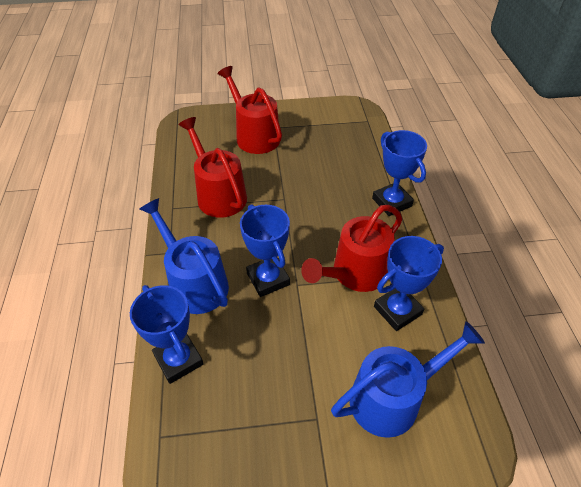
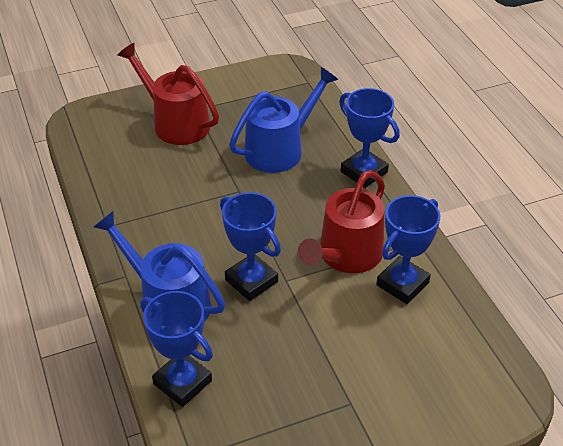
camera: 15 degrees left, 5 degrees down
(218, 194) = (158, 200): red watering can -> none
(392, 398) = (421, 367): blue watering can -> blue watering can (279, 149)

